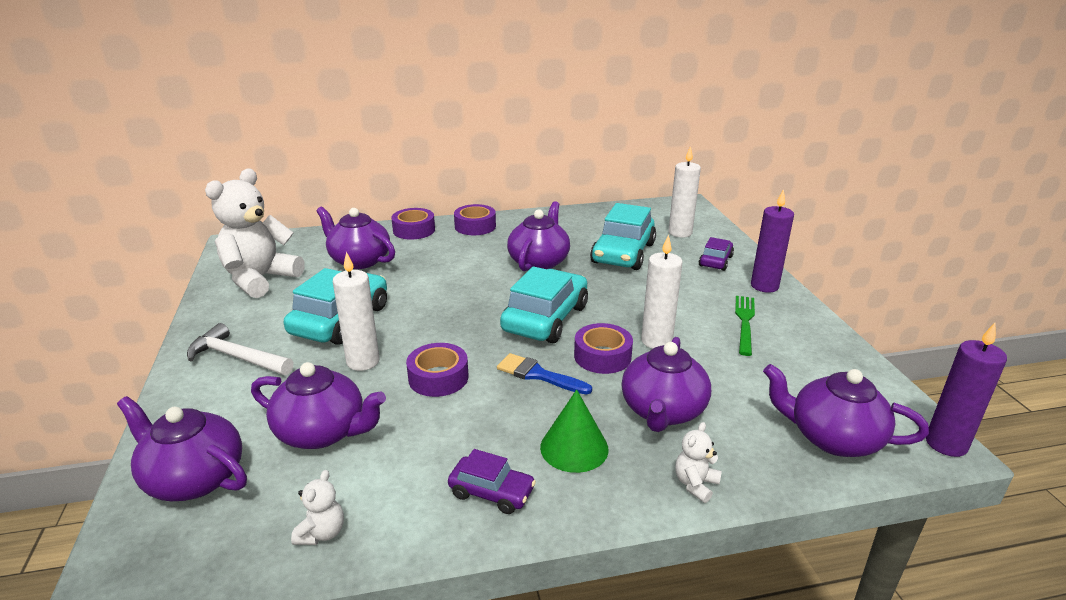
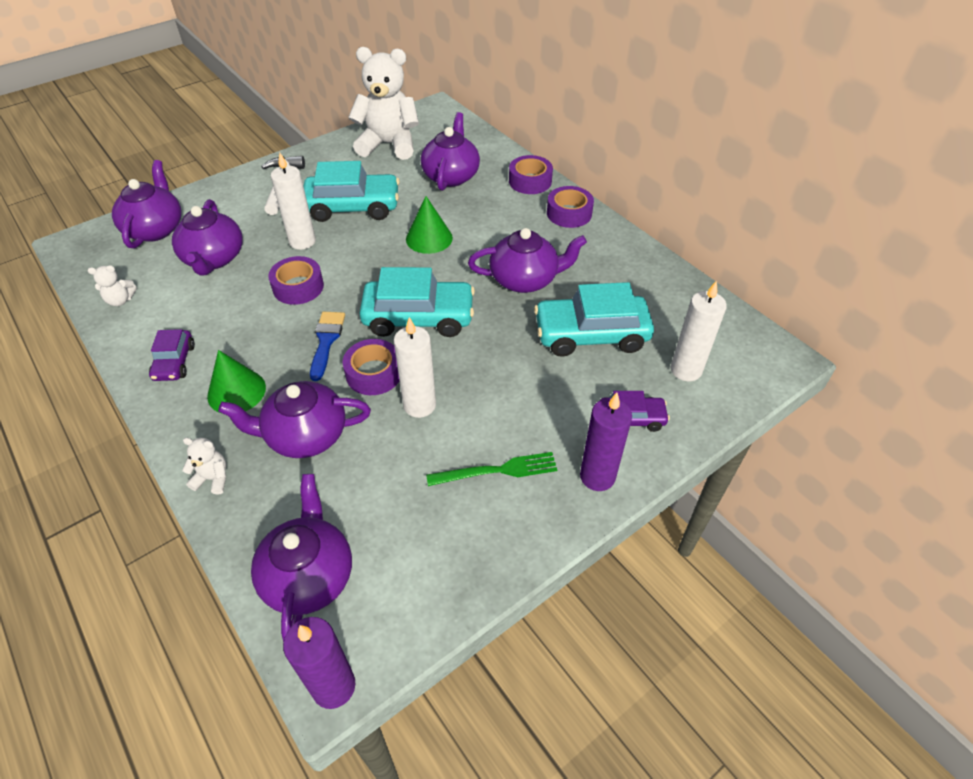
camera: 65 degrees right, 20 degrees up
(439, 290) = (429, 238): none -> green cone

